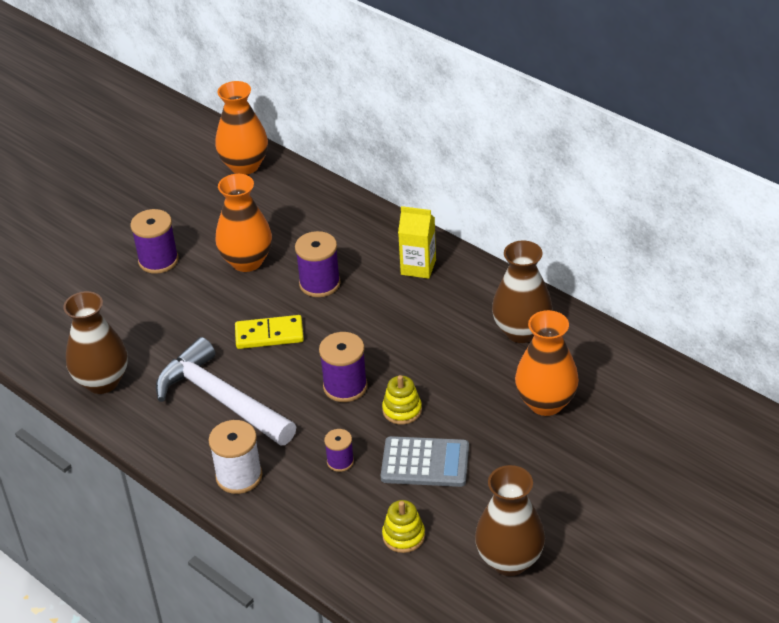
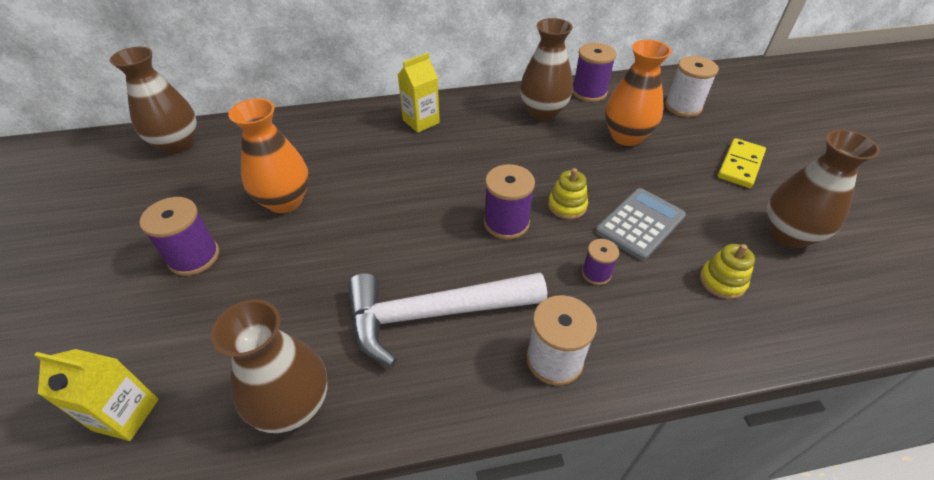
camera: 55 degrees left, 5 degrees up
(41, 322) = (126, 414): none -> yellow carton
(244, 166) = (177, 144): orange vase -> brown vase
(269, 334) = (390, 235): yellow domino -> yellow domino (740, 165)
(319, 283) = (370, 175): purple spool -> purple spool (589, 92)
(650, 421) = (683, 107): none -> white spool

